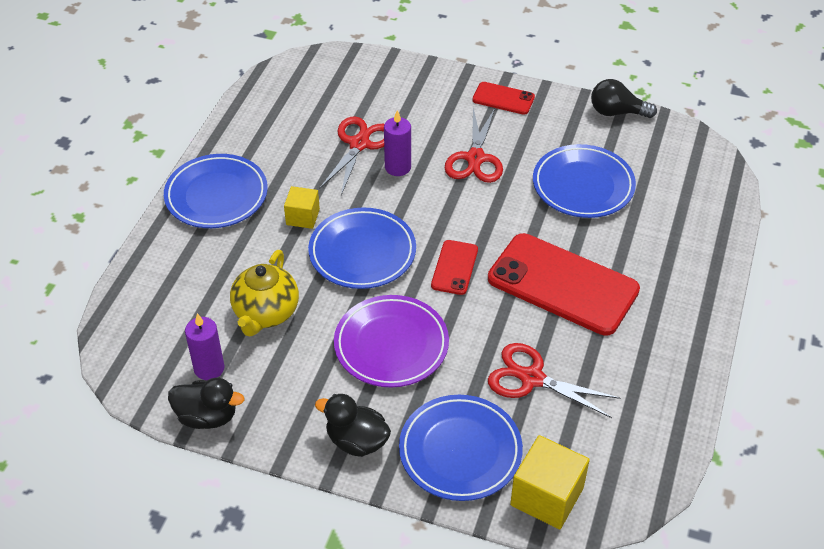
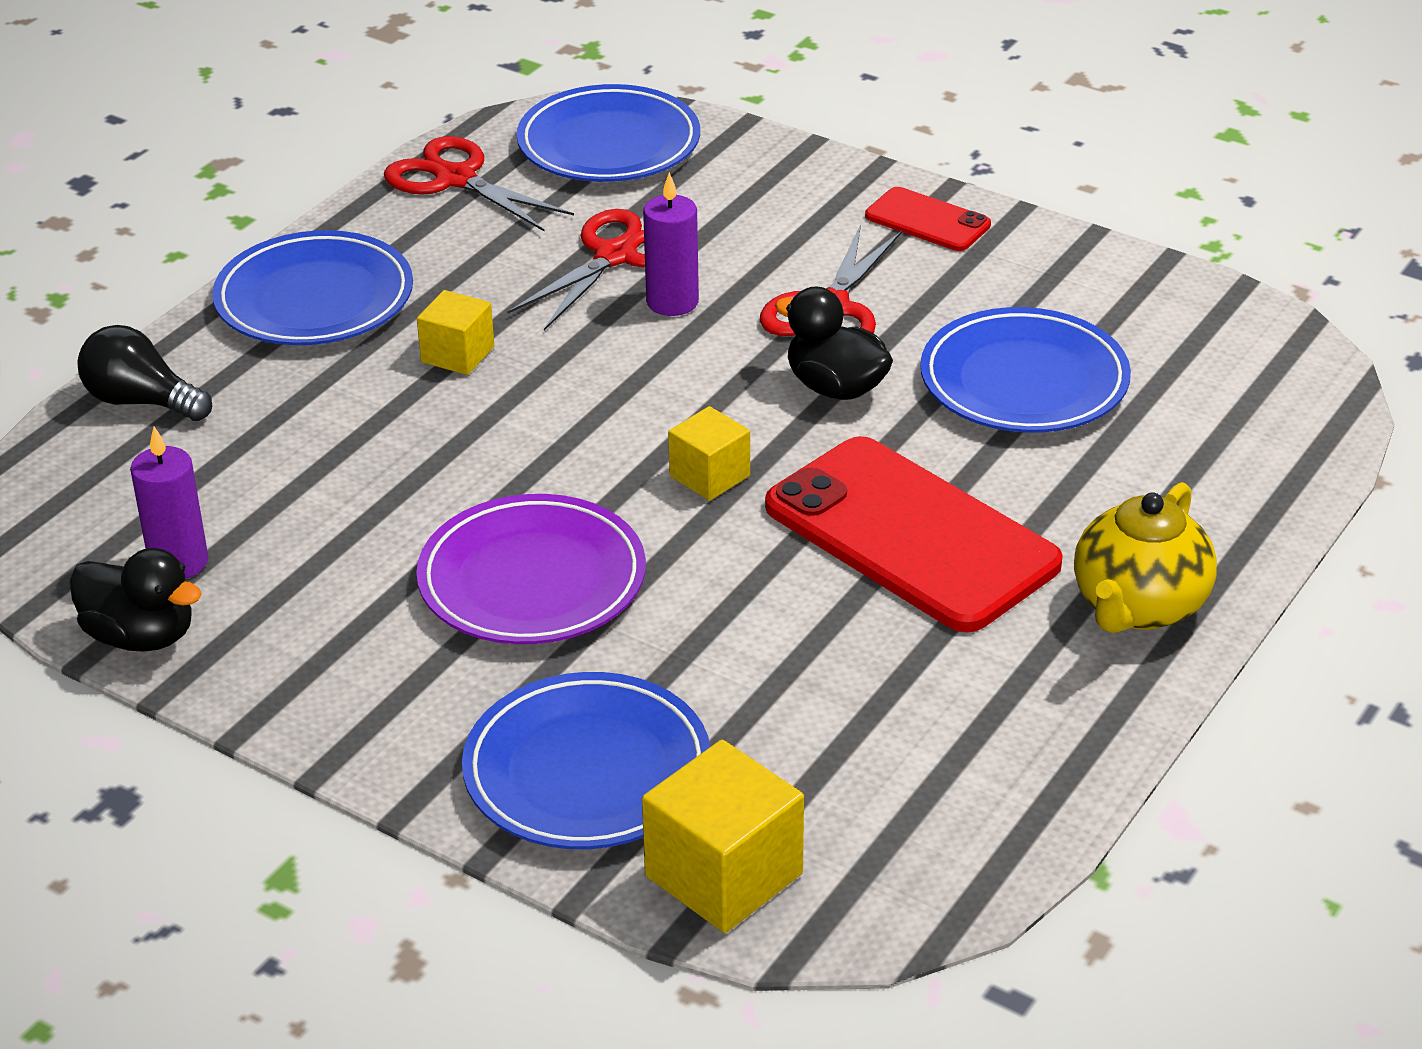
camera: 15 degrees right, 10 degrees down
(266, 313) = (321, 494): yellow teapot -> yellow teapot (1138, 607)
(356, 441) = (397, 721): black duck -> black duck (835, 387)
(362, 252) = (544, 426): blue plate -> blue plate (609, 144)
(454, 267) = (709, 476): red phone -> yellow cube
(532, 378) = (780, 678): red scissors -> red scissors (455, 179)
(617, 112) = (1147, 272): black light bulb -> black light bulb (142, 401)

